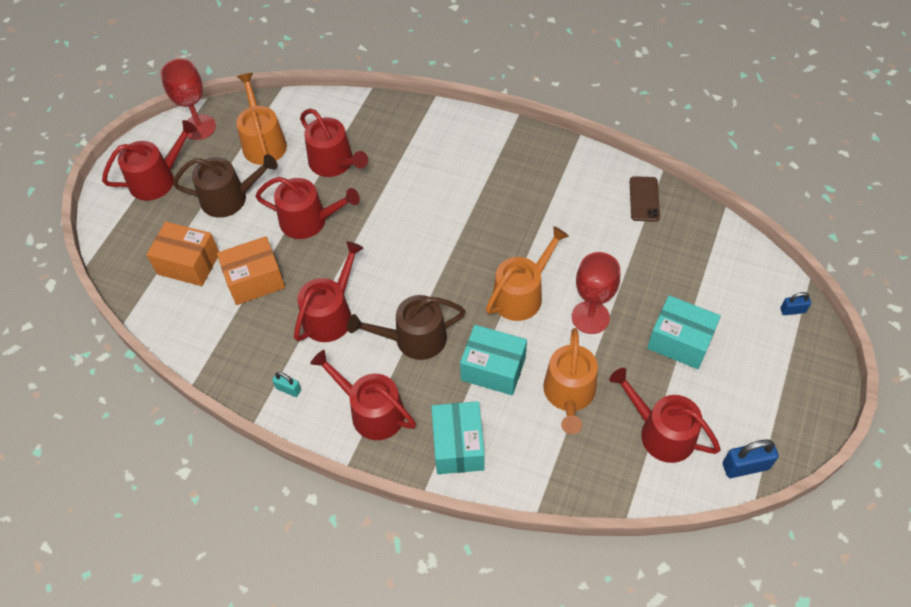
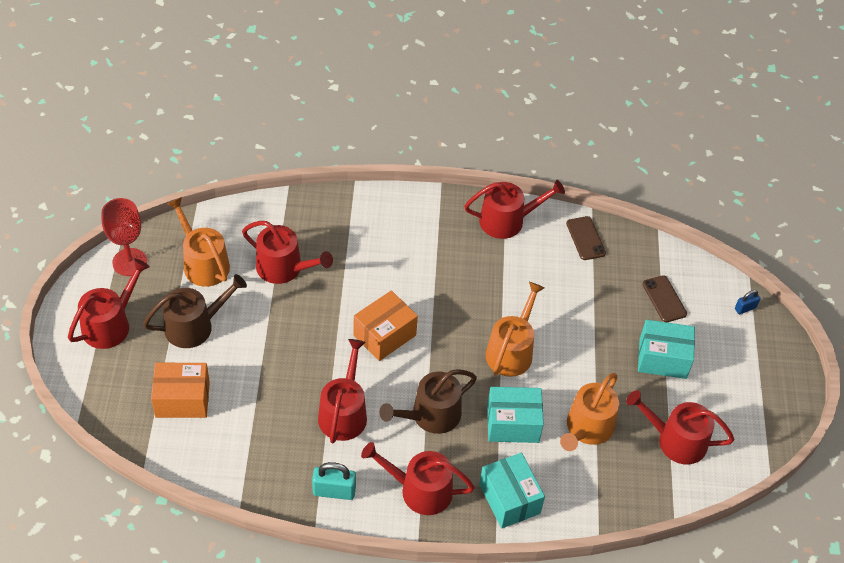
camera: 25 degrees left, 5 degrees down
(255, 280) = (256, 399): orange box -> orange box (384, 335)
(288, 389) = (334, 491): turquoise padlock -> turquoise padlock, size x1.69
(309, 220) = (284, 329): red watering can -> red watering can (507, 220)
(569, 394) = (587, 428): orange watering can -> orange watering can turned 45 degrees clockwise
(590, 317) = (579, 356): red goblet -> none
(705, 279) = (664, 299): none -> brown phone
(745, 466) = (753, 450): blue padlock -> none

